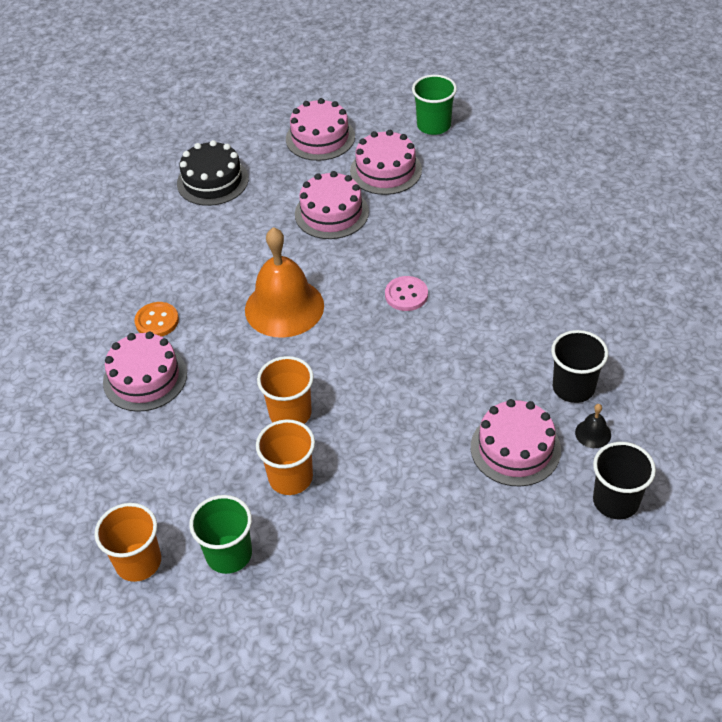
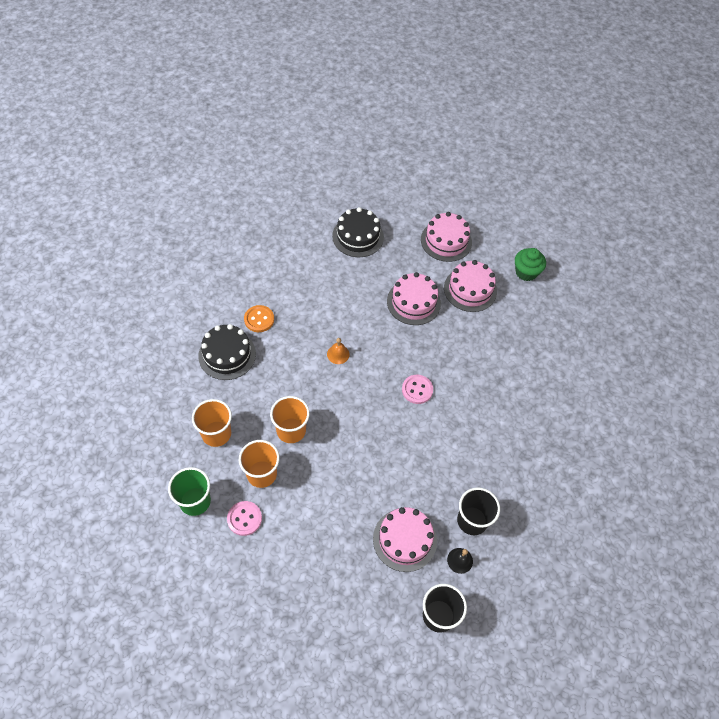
camera: 25 degrees right, 10 degrees up
(138, 562) = (145, 474): orange cup -> orange cup (216, 433)
(145, 378) = (227, 355): pink cake -> black cake
(284, 307) = (338, 354): orange bell -> orange bell, size x0.40
(307, 537) = (244, 519): none -> pink button
(433, 125) = (526, 272): green cup -> green cupcake

